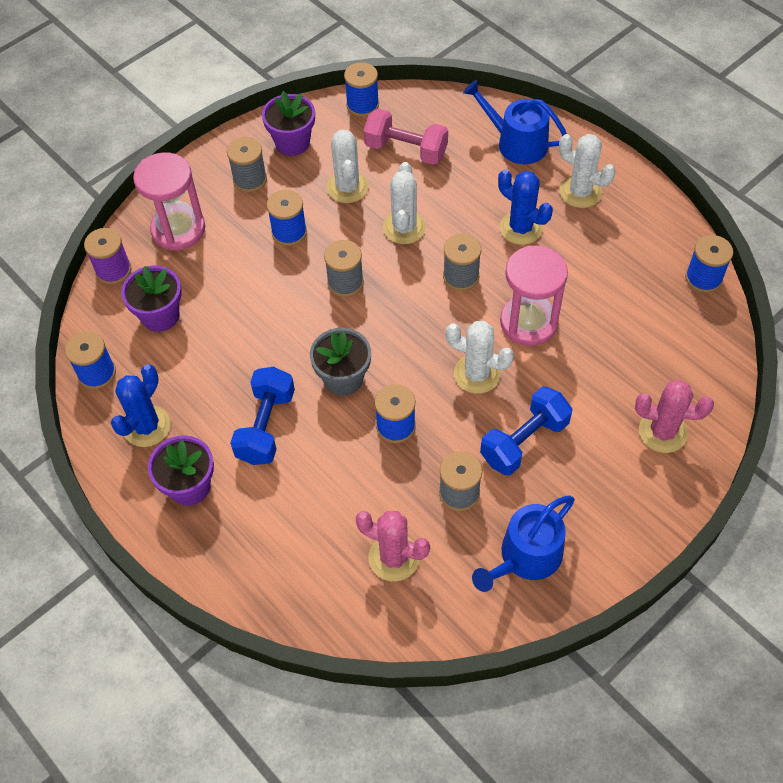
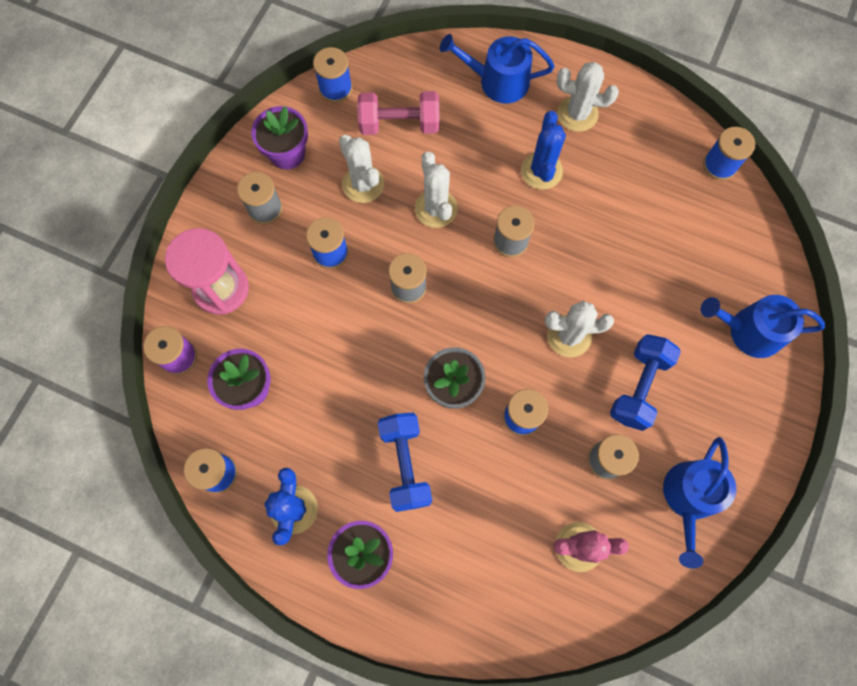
camera: 25 degrees left, 15 degrees up
(521, 228) = (541, 171): blue cactus -> blue cactus turned 75 degrees clockwise
(528, 322) = (591, 266): pink hourglass -> none
(662, 432) = (749, 331): pink cactus -> blue watering can

